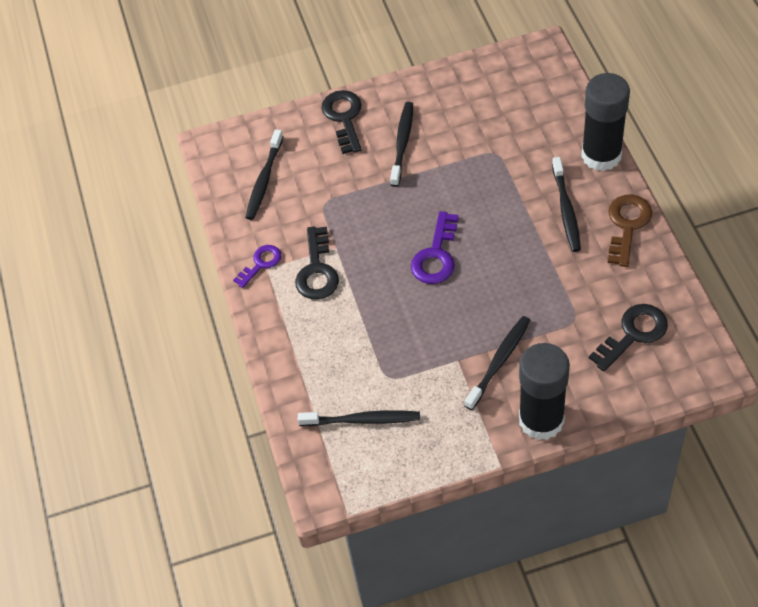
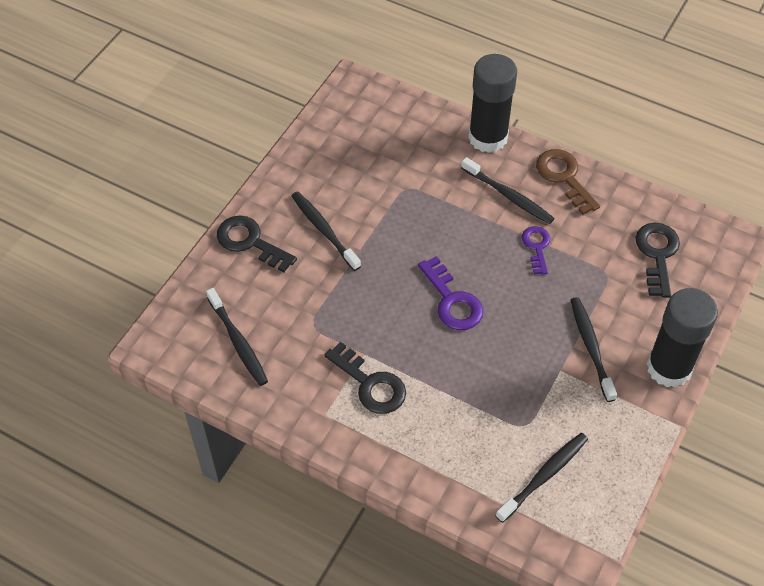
camera: 50 degrees left, 0 degrees up
(261, 263) = (316, 414): purple key -> purple key (536, 247)

